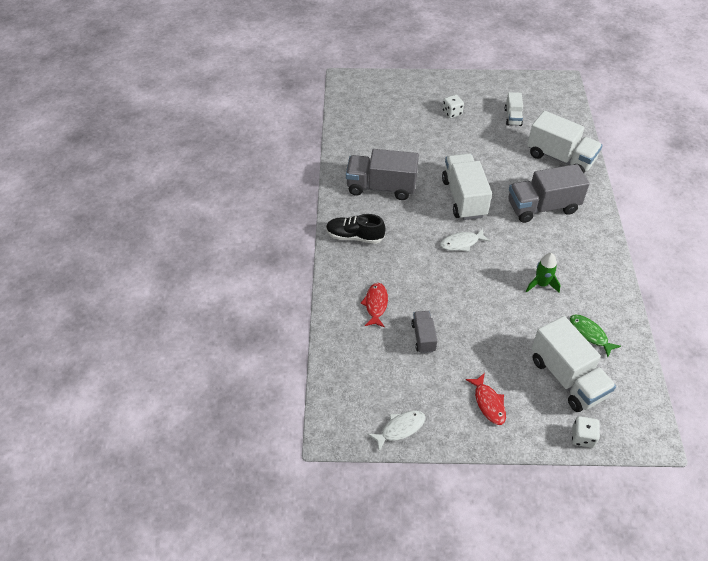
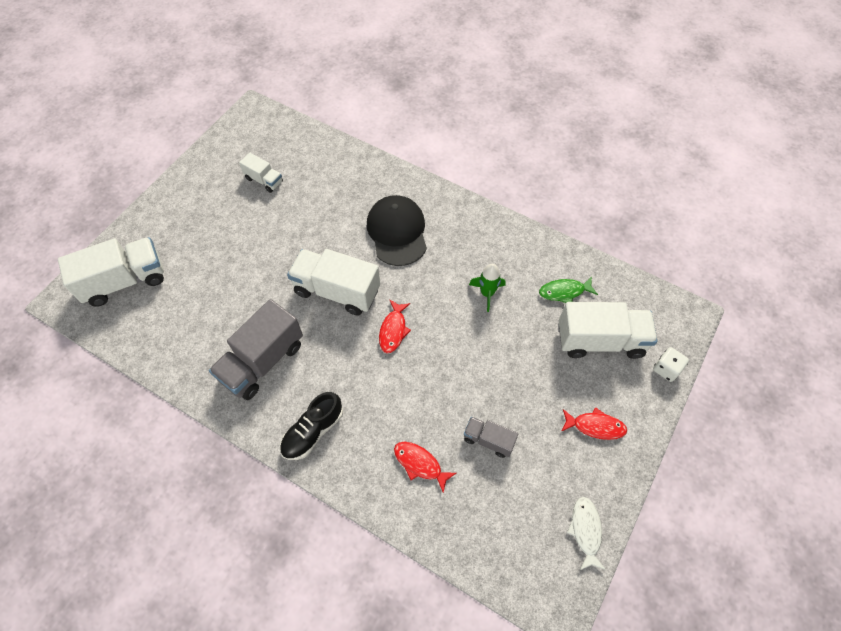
camera: 60 degrees left, 10 degrees up
(452, 113) = (212, 228): white dice -> none
(461, 243) = (393, 330): white fish -> red fish
(542, 207) = (397, 232): grey truck -> black cap
(560, 158) = (348, 178): white truck -> white truck (125, 281)

